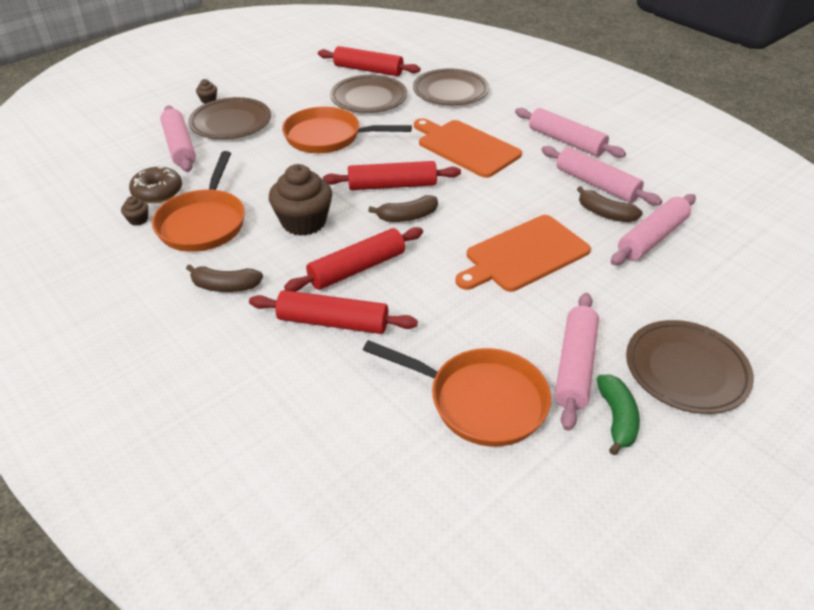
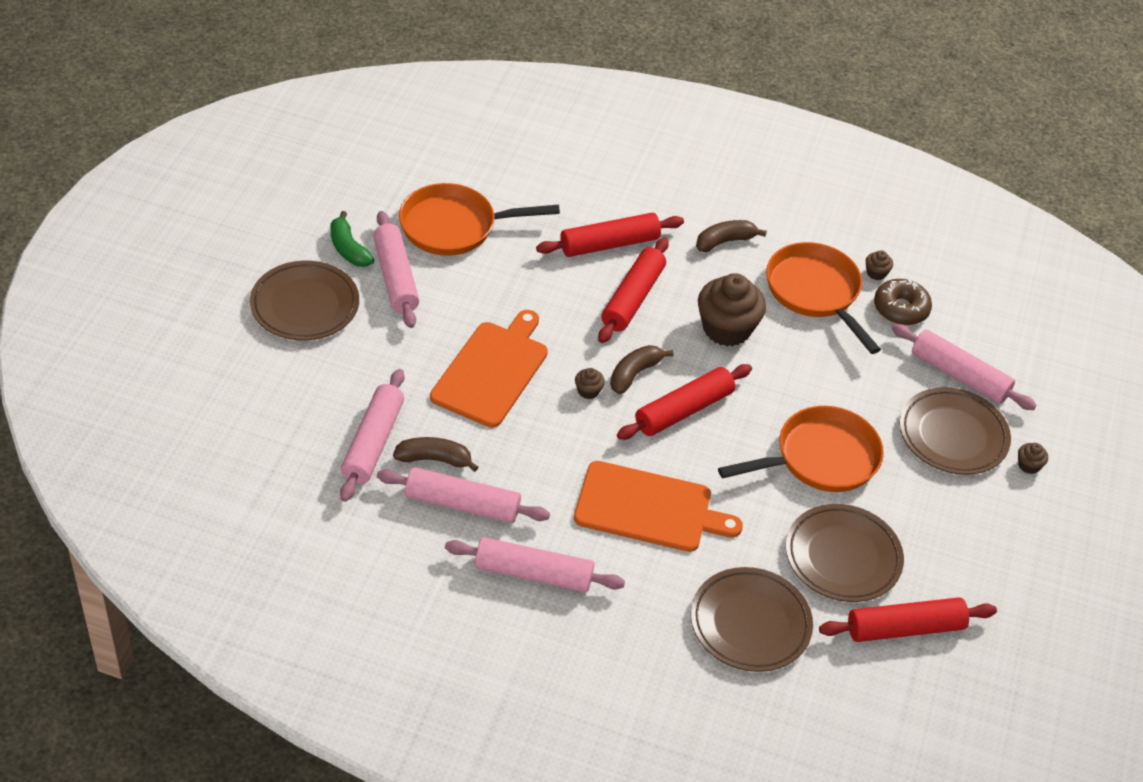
camera: 145 degrees right, 5 degrees up
(453, 217) = (588, 391): none -> brown cupcake

